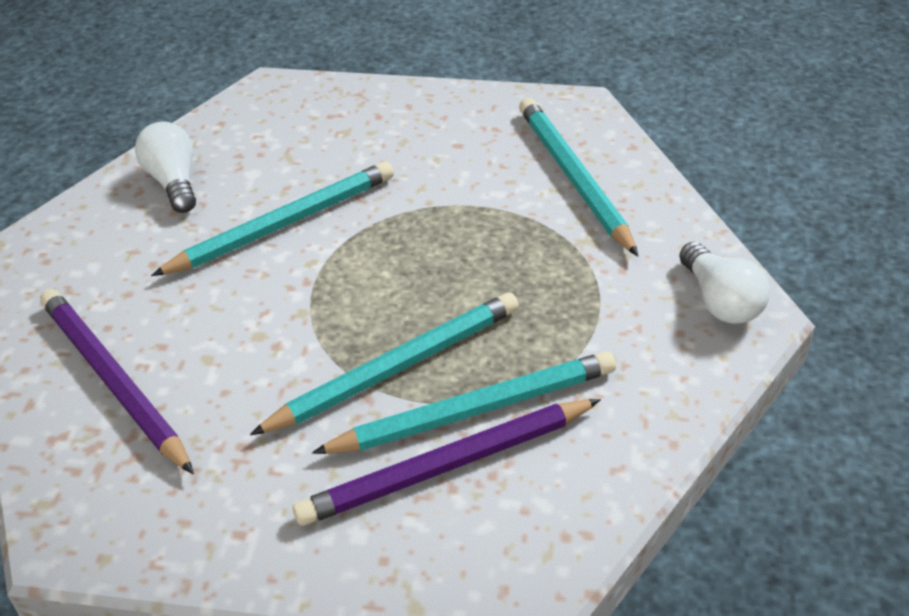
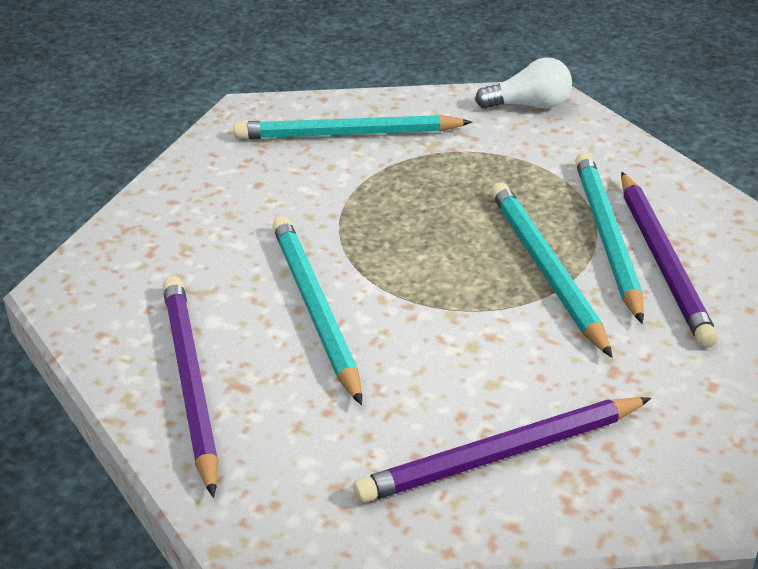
camera: 75 degrees left, 5 degrees down
(173, 182) = (190, 382): white light bulb -> purple pencil

